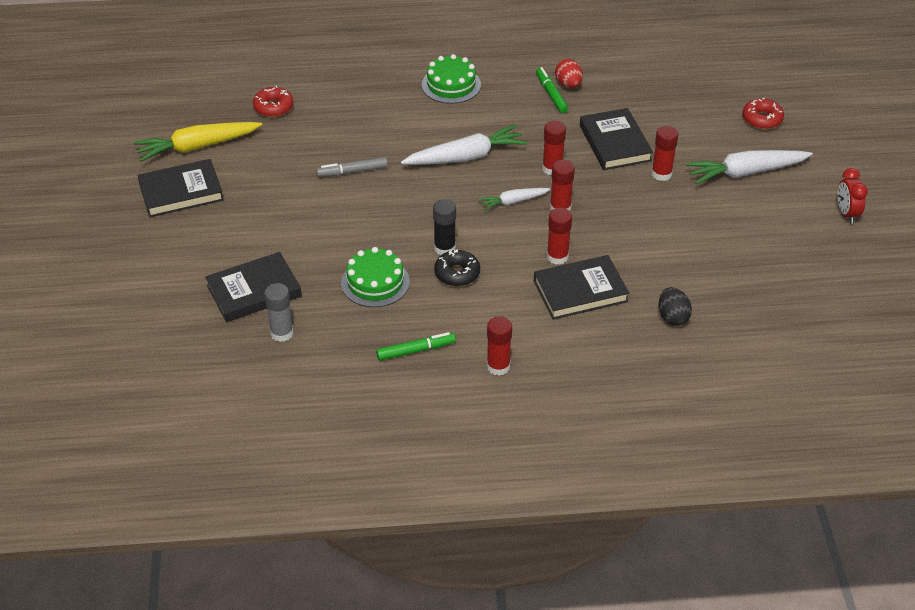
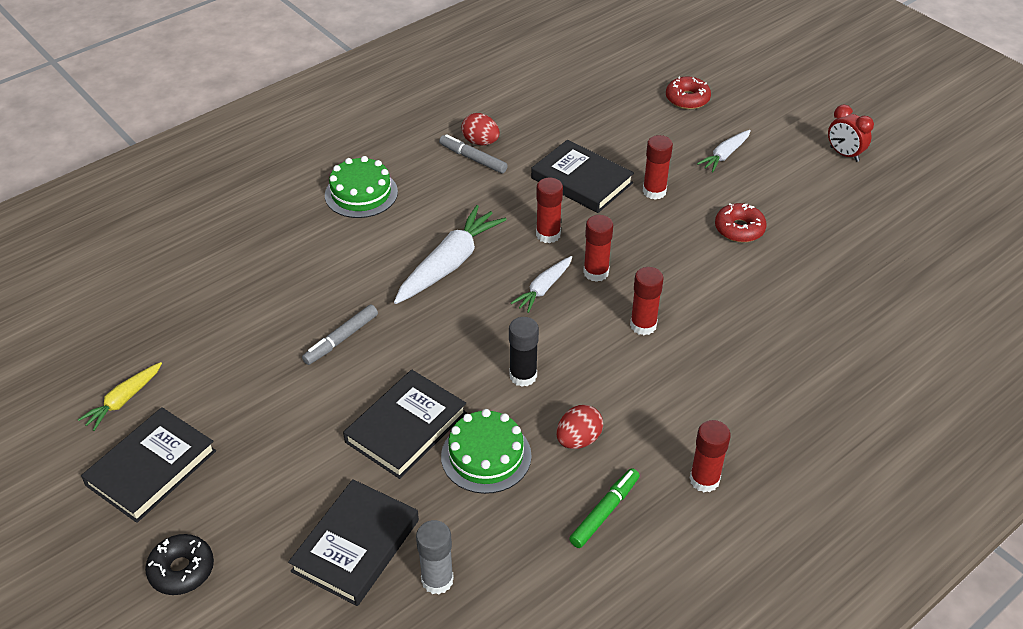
camera: 35 degrees left, 0 degrees up
(197, 147) = (123, 400): yellow carrot -> yellow carrot, size x0.56
(273, 107) = (179, 308): red donut -> red donut (739, 229)
(441, 302) = (578, 439): none -> red egg
(457, 273) = (562, 397): black donut -> black donut (182, 570)
(551, 94) = (473, 159): green marker -> grey marker
(580, 291) = (700, 350): black book -> black book (406, 427)
(672, 317) = (808, 331): black egg -> none
(745, 172) = (724, 155): white carrot -> white carrot, size x0.56

